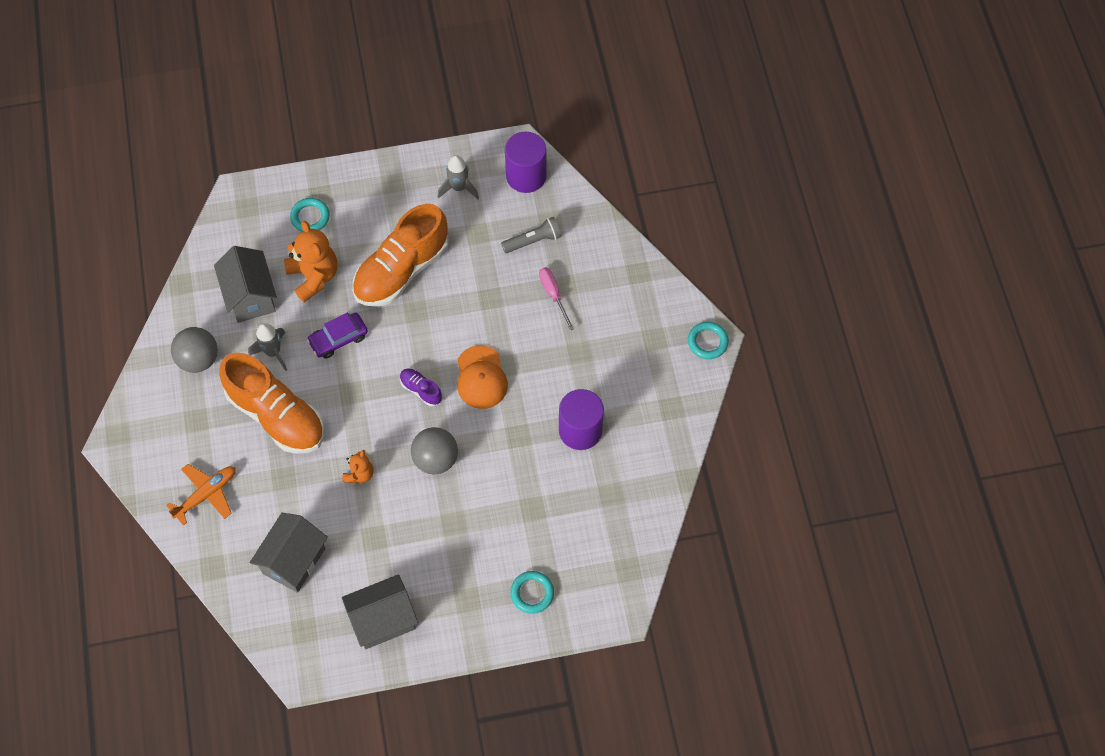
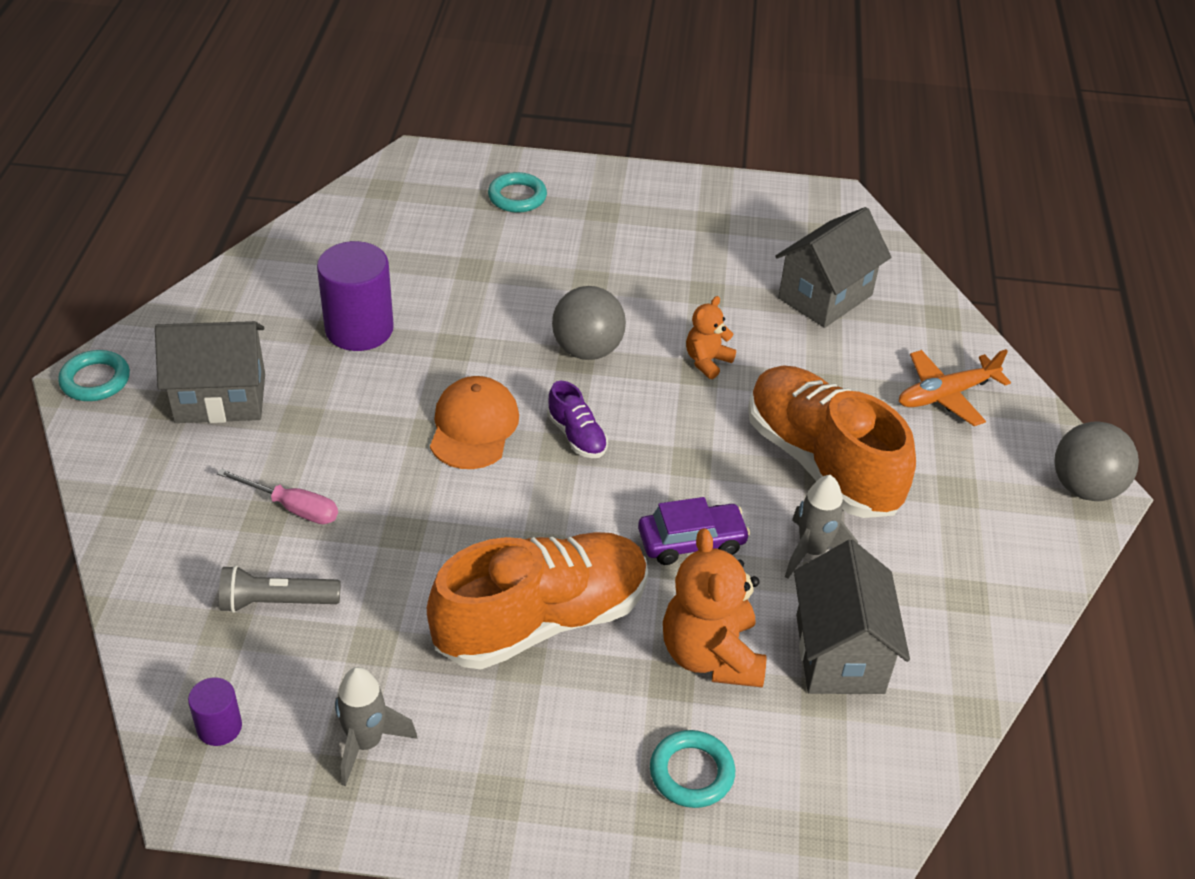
camera: 165 degrees left, 20 degrees down
(198, 359) = (948, 576): grey ball -> grey ball (1084, 488)
(383, 620) = (718, 218): grey house -> grey house (220, 398)
(526, 176) = (219, 727): purple cylinder -> purple cylinder, size x0.51
(553, 294) = (292, 508): pink screwdriver -> pink screwdriver turned 60 degrees counterclockwise

